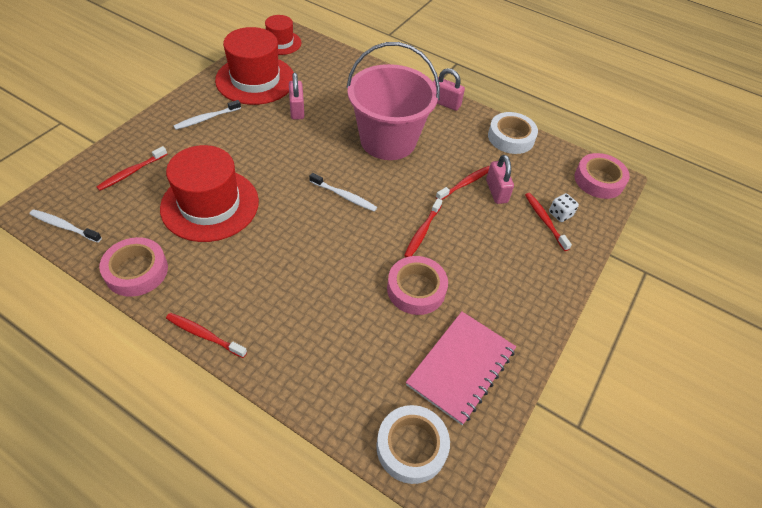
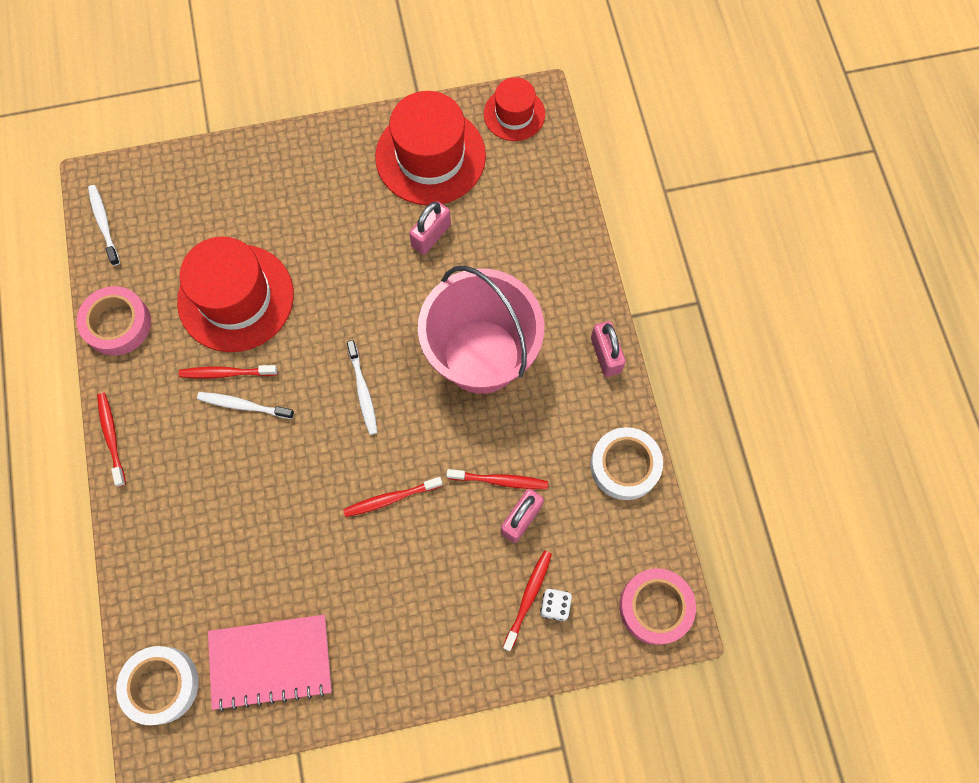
camera: 50 degrees right, 20 degrees up
(131, 172) = (205, 200): red toothbrush -> red toothbrush (226, 373)
(206, 118) = (330, 178): white toothbrush -> white toothbrush (243, 405)
(416, 289) = (317, 553): pink tape -> none

